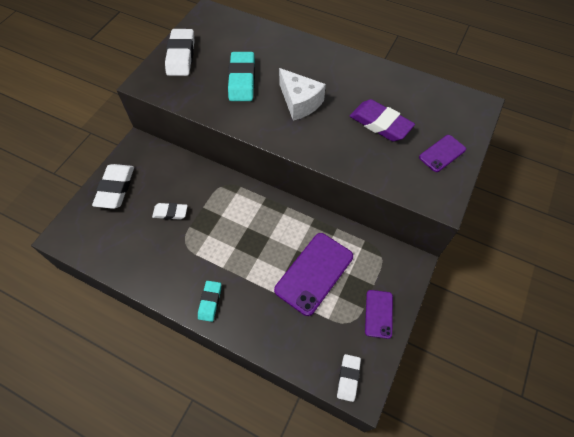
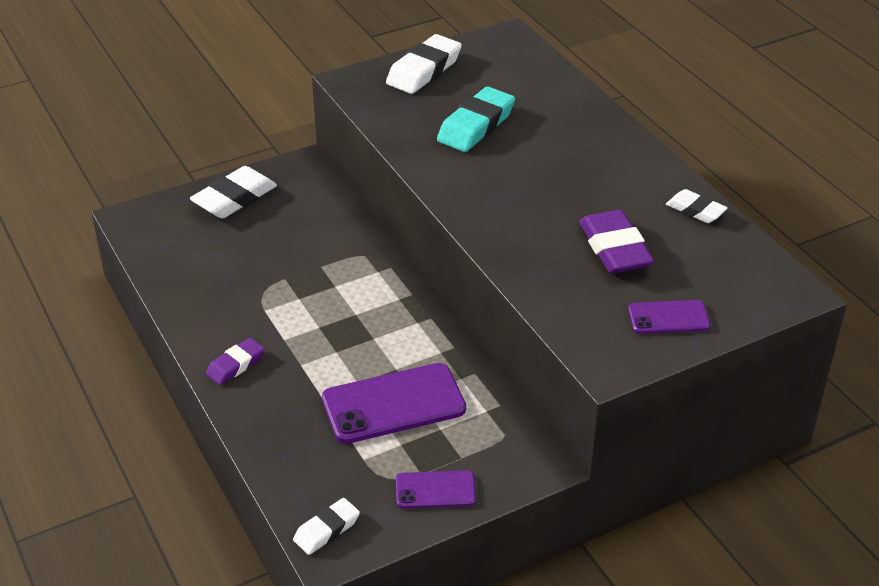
camera: 35 degrees right, 20 degrees down
(170, 213) = (275, 253): white eraser -> white eraser (695, 210)
(210, 302) = (235, 365): turquoise eraser -> purple eraser
(299, 102) = (527, 180): white cheese -> none
(378, 314) = (435, 490): purple phone -> purple phone turned 45 degrees clockwise

